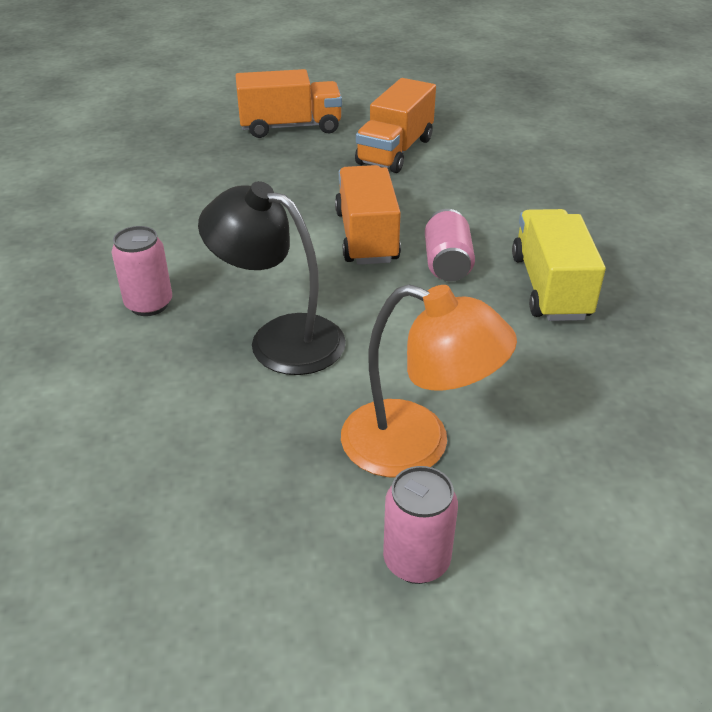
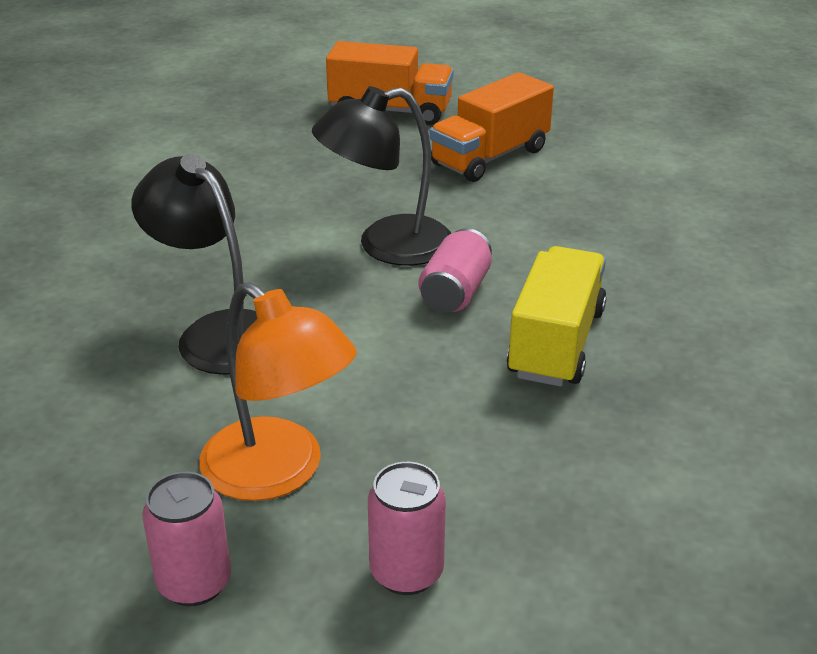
camera: 20 degrees right, 5 degrees down
(149, 304) = (114, 270): pink can -> pink can (406, 572)
(366, 236) = (386, 246): orange truck -> black lamp

